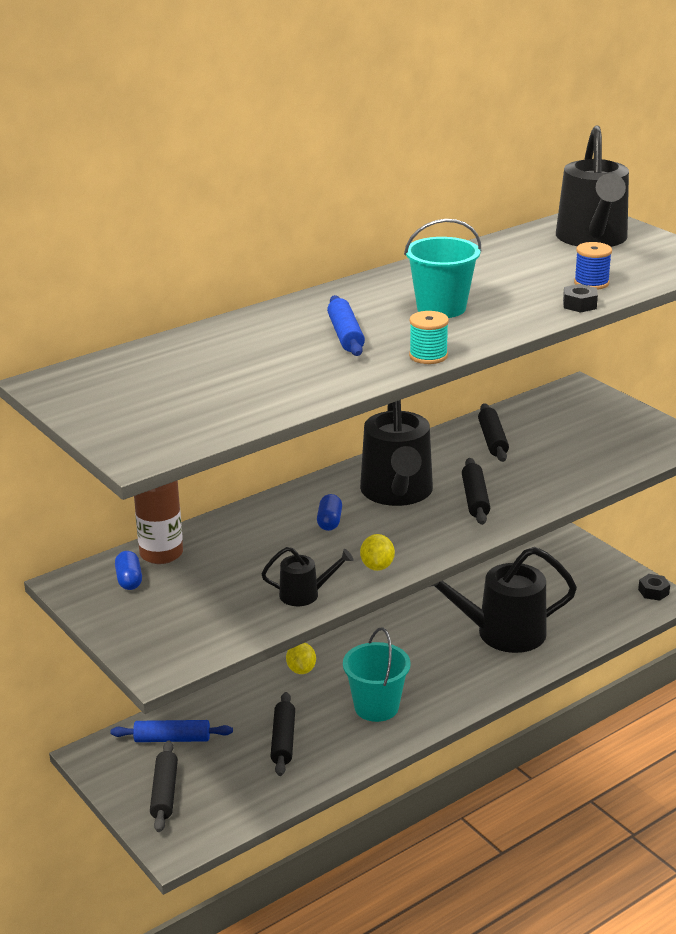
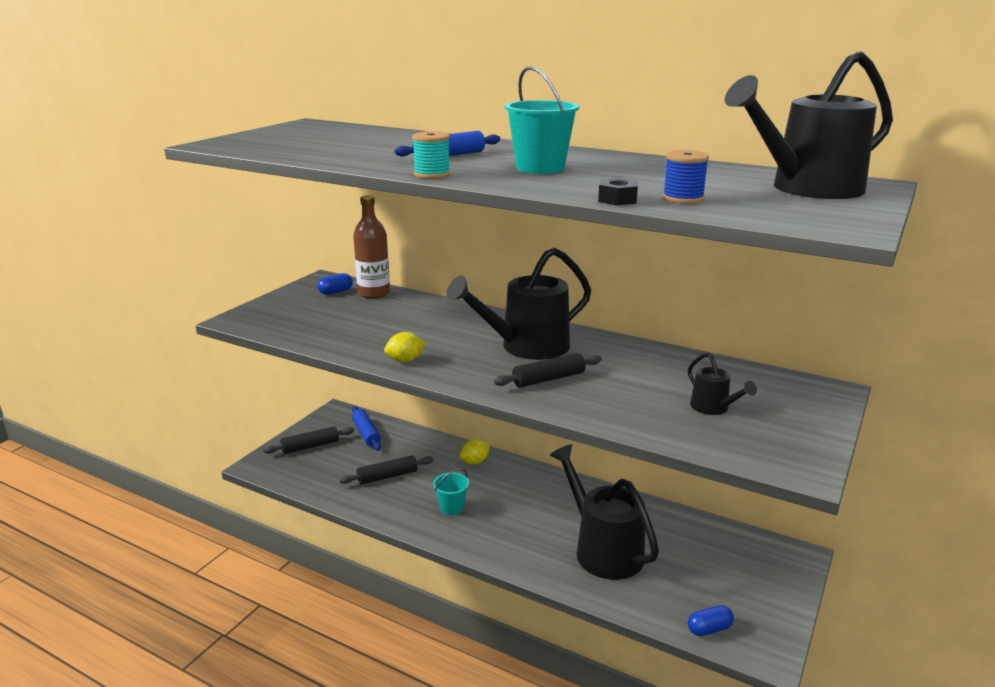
camera: 65 degrees right, 5 degrees down
(305, 594) = (349, 344): black watering can -> black watering can (713, 408)
(329, 522) = (458, 332): blue capsule -> blue capsule (709, 629)
(376, 707) = (451, 507): turquoise bucket -> turquoise bucket, size x0.63
(492, 440) = (664, 368): black rolling pin -> none
(653, 592) = (771, 642): black nut -> none

